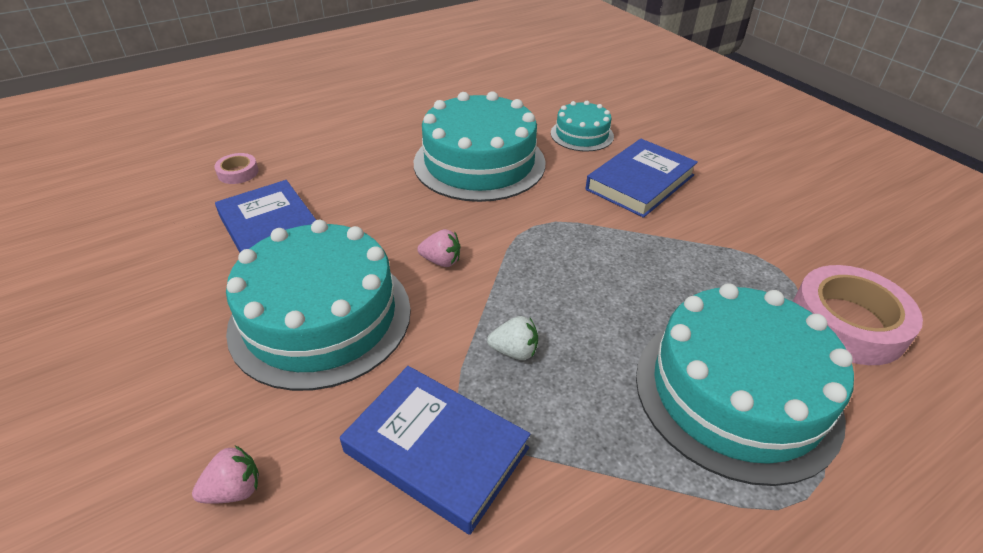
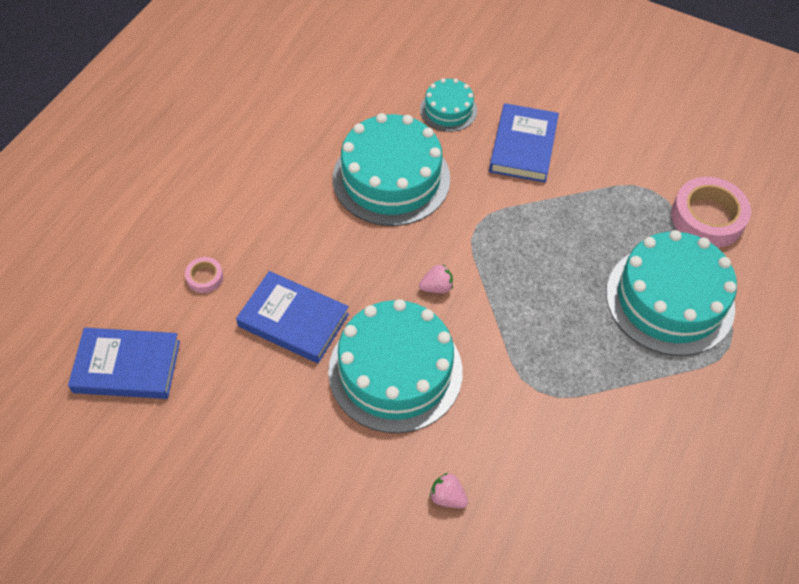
camera: 30 degrees left, 15 degrees up
(234, 490) = (447, 497): pink strawberry -> pink strawberry turned 90 degrees counterclockwise
(436, 450) = (535, 418): blue book -> blue book (127, 366)
(514, 351) = (533, 334): white strawberry -> none

